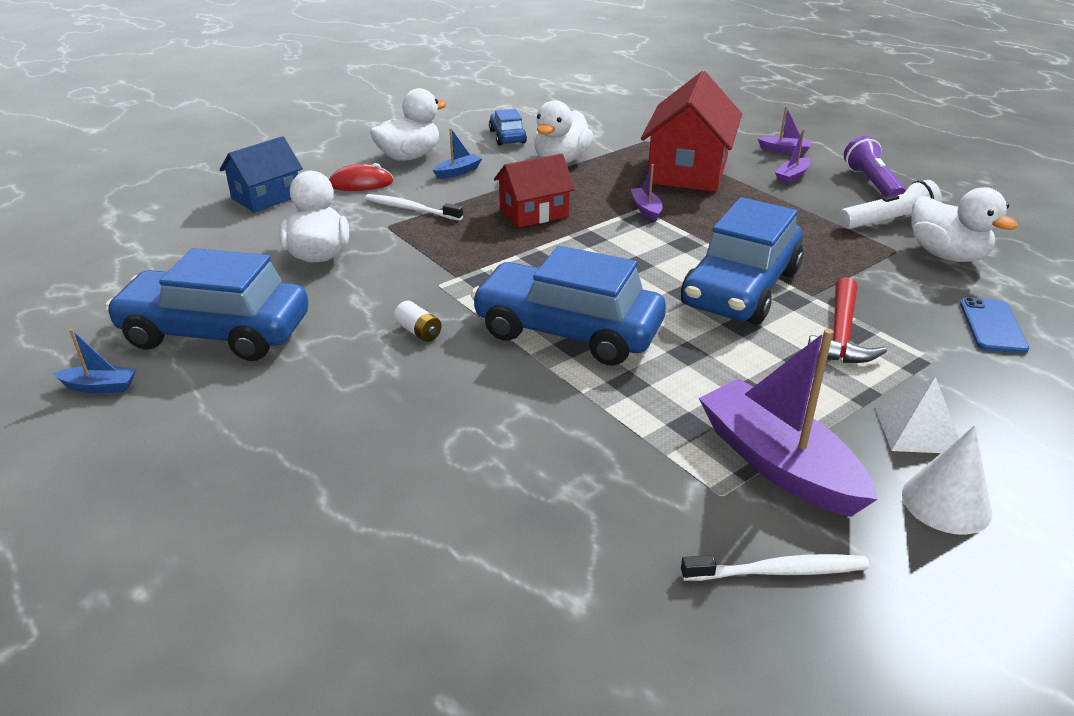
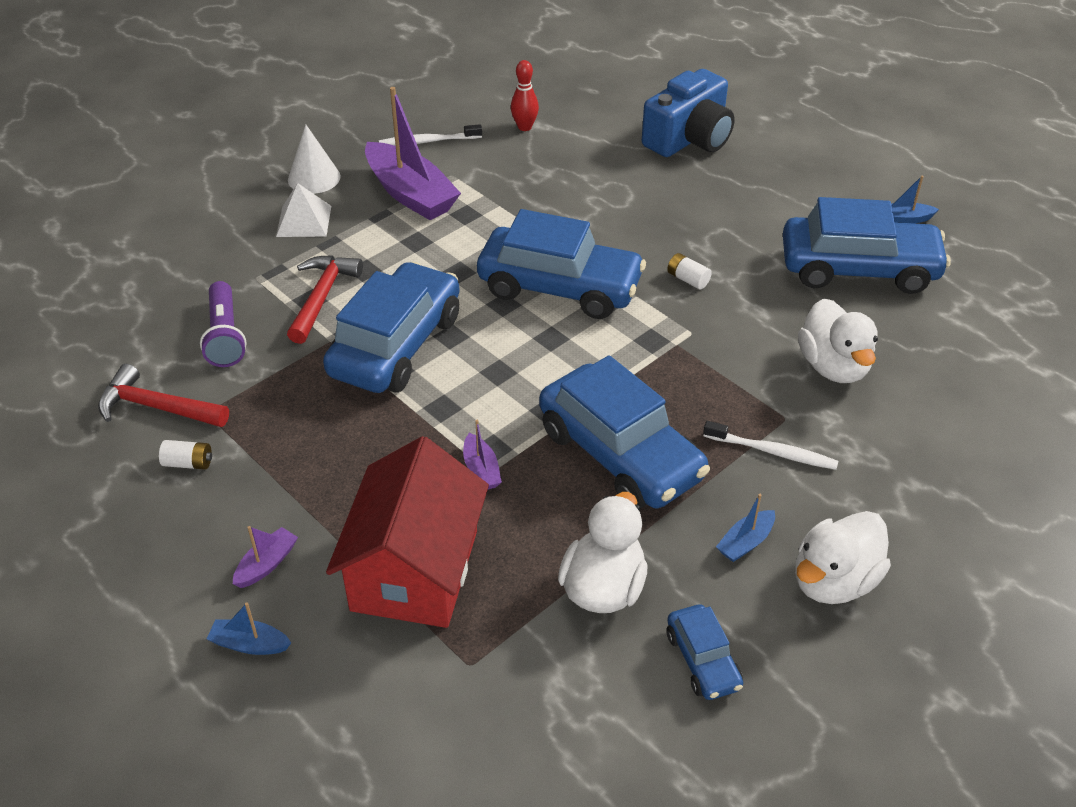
camera: 175 degrees right, 10 degrees up
(266, 197) = (966, 465): blue house -> none
(308, 547) = (689, 138): none -> blue camera
(361, 183) = (865, 504): red mouse -> none
(534, 213) = (620, 454): red house -> blue car
(601, 596) = (524, 127): none -> red bowling pin
(784, 150) = (250, 644): purple boat -> blue boat
(872, 184) = (161, 550): purple flashlight -> purple flashlight (225, 336)
(888, 222) = (188, 463): white flashlight -> white battery
(946, 255) = (157, 407): white duck -> red hammer
(992, 326) = (181, 314): blue phone -> none

